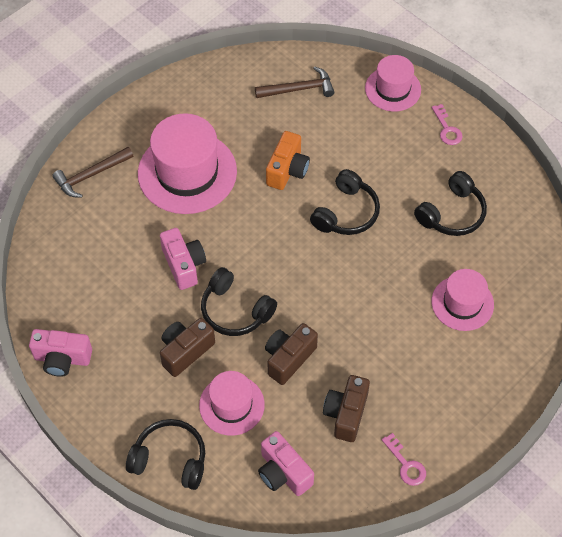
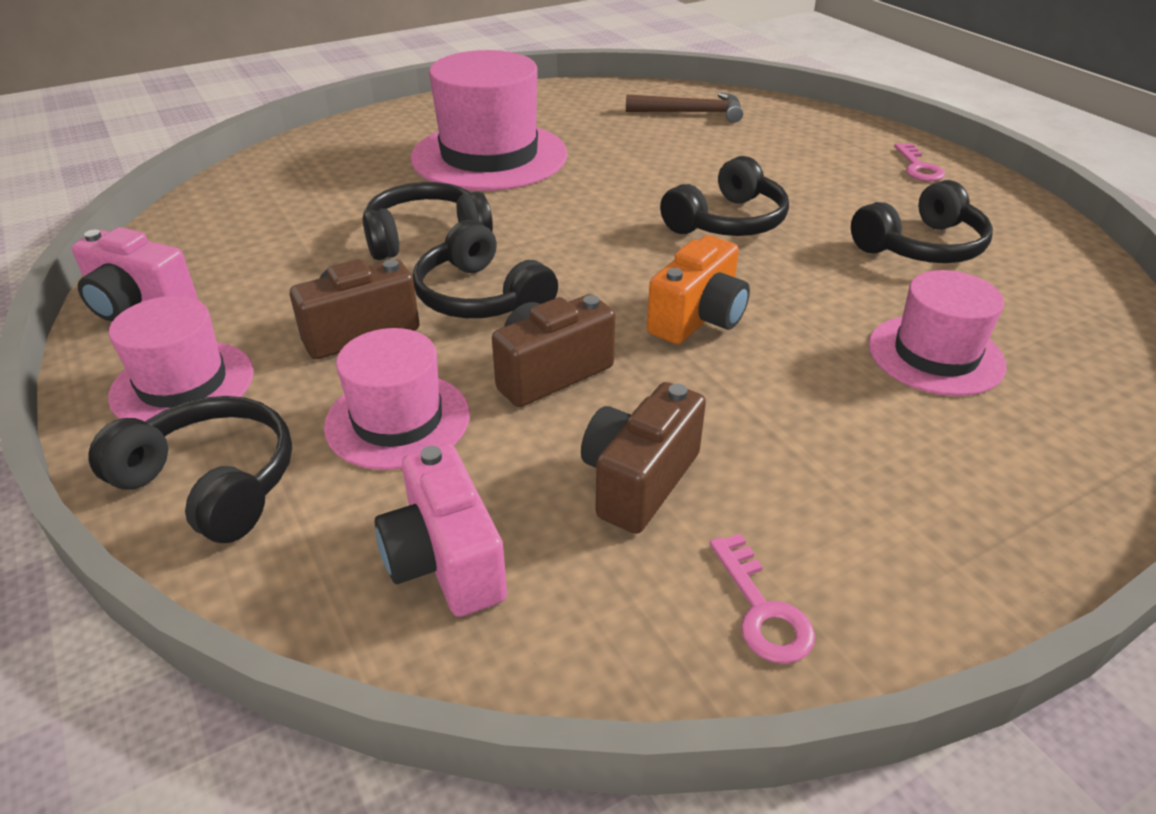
camera: 15 degrees right, 20 degrees down
(91, 175) = (349, 142): brown hammer -> none
(184, 265) = (425, 236): pink camera -> black headphones
(287, 170) = (644, 172): orange camera -> orange camera (698, 319)
(393, 89) = (834, 127): pink hat -> pink hat (183, 384)

